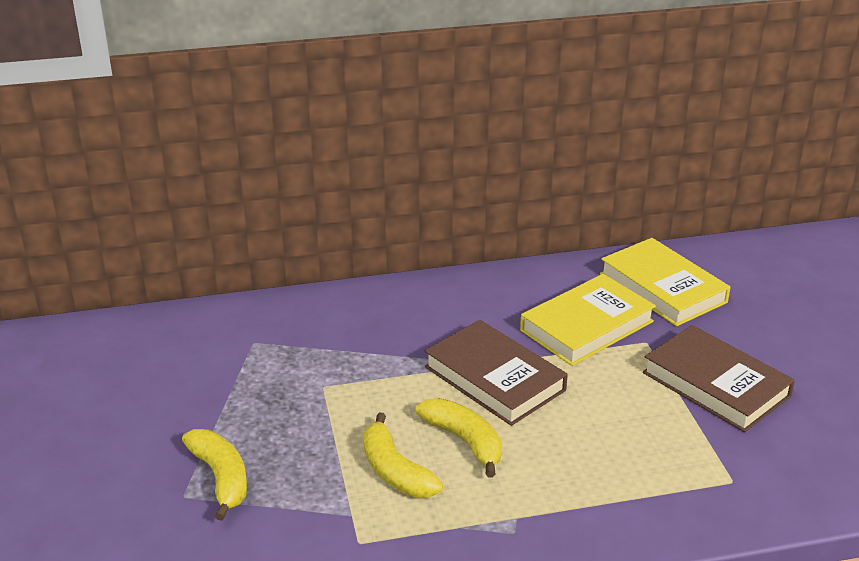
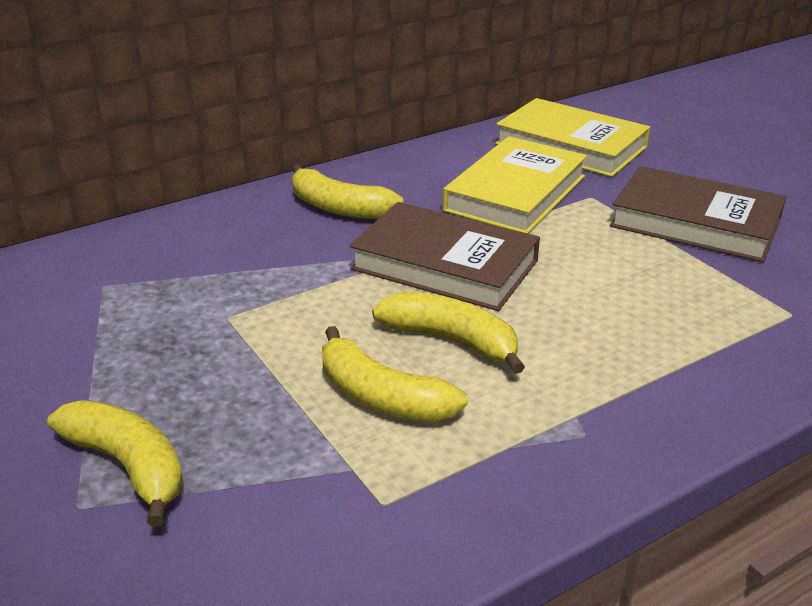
camera: 20 degrees left, 0 degrees up
(443, 311) = (339, 208): none -> yellow banana

